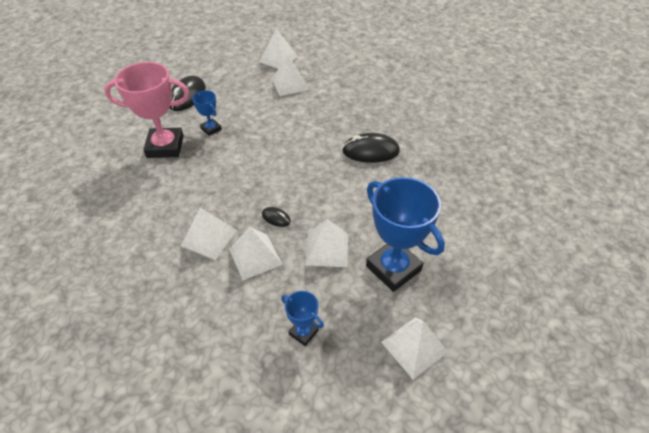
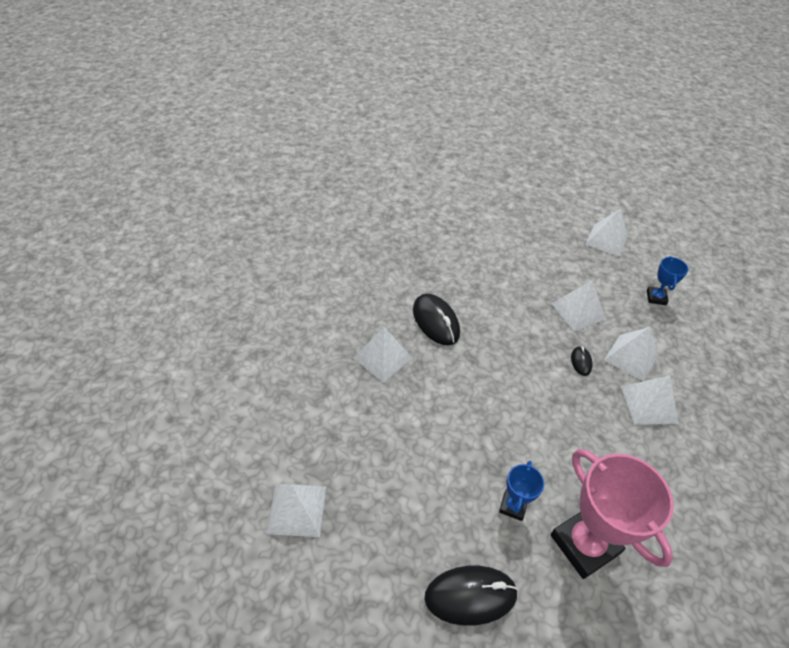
camera: 120 degrees left, 0 degrees up
(290, 84) = (358, 457): white pyramid -> white pyramid (383, 358)
(393, 268) = (558, 266): blue trophy -> none

